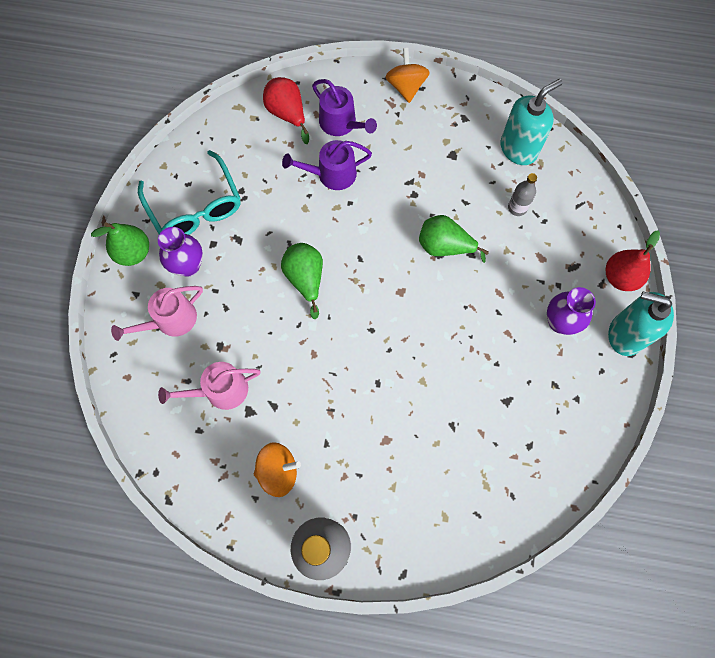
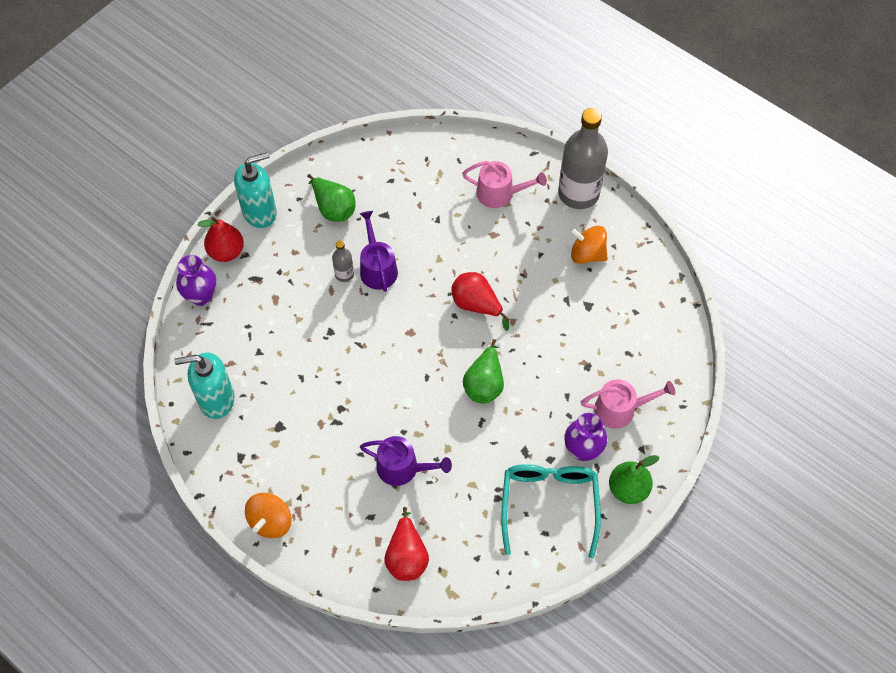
camera: 150 degrees left, 10 degrees down
(220, 390) = (603, 332): pink watering can -> pink watering can (500, 193)
(341, 123) = (360, 516): purple watering can -> purple watering can (377, 268)
(357, 351) = (476, 305): none -> red pear
(444, 247) = (348, 349): green pear -> green pear (333, 208)
(517, 208) = (261, 348): grey bottle -> grey bottle (344, 274)
(560, 322) = (301, 245): purple vase -> purple vase (201, 296)
(625, 335) = (260, 212): turquoise soap dispenser -> turquoise soap dispenser turned 75 degrees counterclockwise

